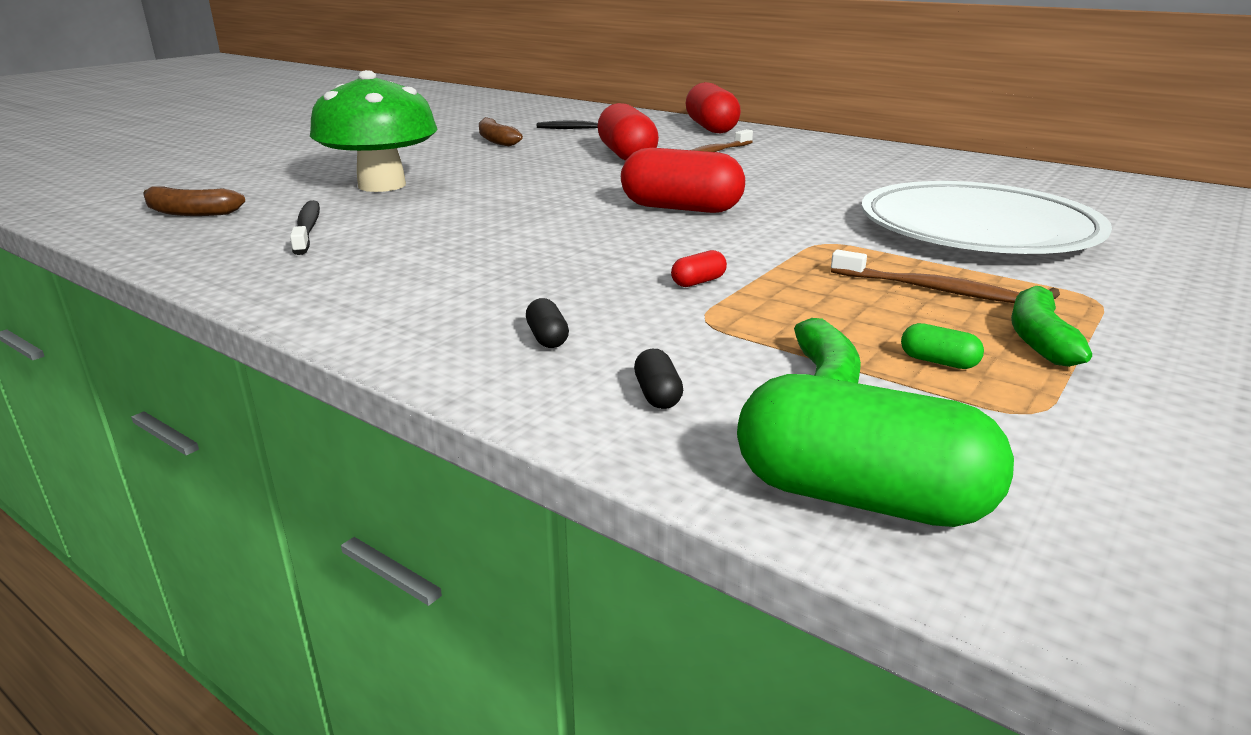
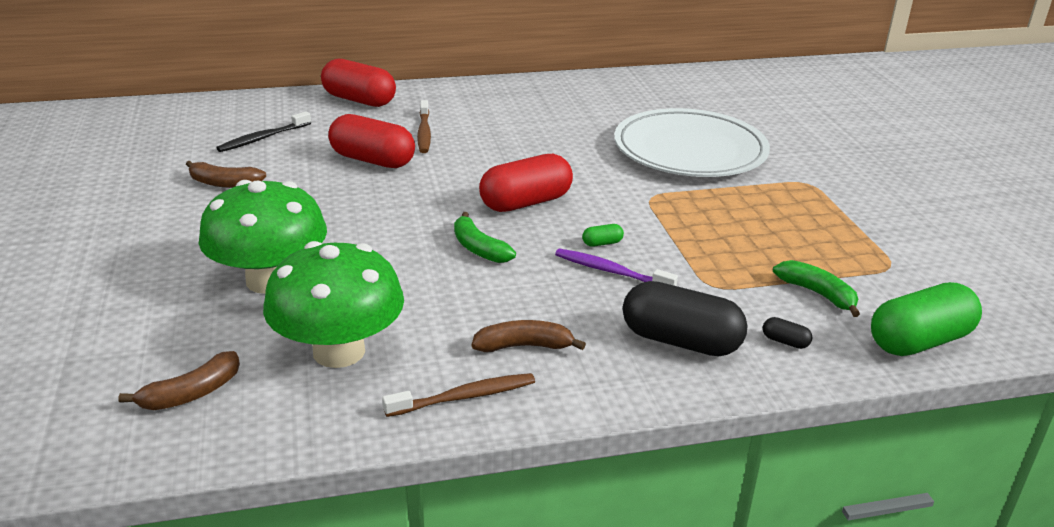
camera: 50 degrees left, 5 degrees up
(307, 228) = (339, 351): black toothbrush -> green mushroom
(416, 278) = (524, 346): none -> brown banana
(547, 338) = (680, 341): black capsule -> black capsule, size x2.50
(628, 270) = (611, 271): none -> purple toothbrush
(698, 282) = (658, 261): red capsule -> none
(927, 288) = (748, 210): brown toothbrush -> brown toothbrush (464, 397)
(938, 362) = (827, 257): green capsule -> green capsule (602, 243)
(1039, 339) = (831, 221): green banana -> green banana (478, 248)

